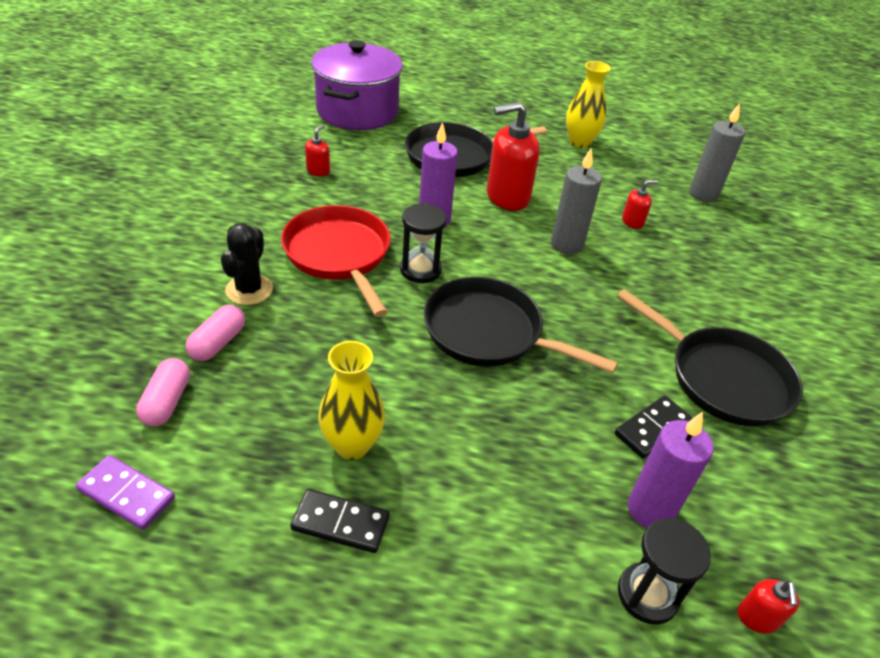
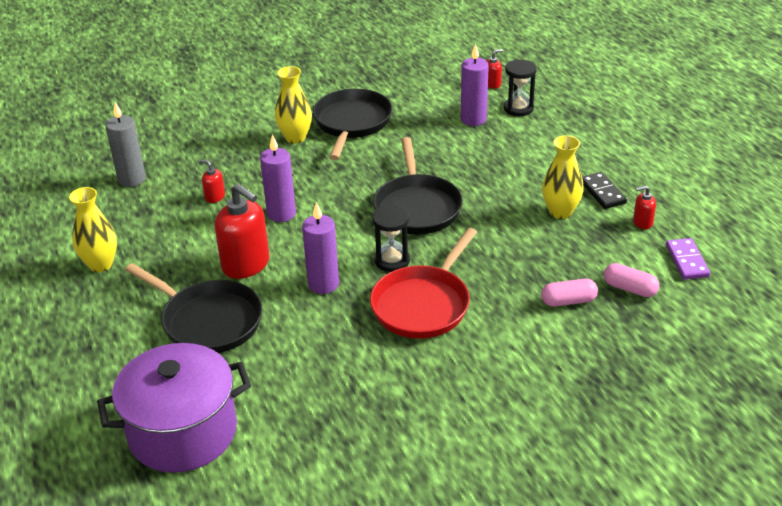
camera: 120 degrees left, 5 degrees down
(167, 402) = (629, 289): pink capsule -> pink capsule turned 60 degrees clockwise
(249, 290) = (511, 321): black cactus -> none
(318, 171) = (327, 386): red soap dispenser -> red soap dispenser (642, 222)
(566, 244) = (281, 214): grey candle -> purple candle
(652, 429) = (420, 132): black domino -> none
(715, 317) = (295, 138): none -> yellow vase

